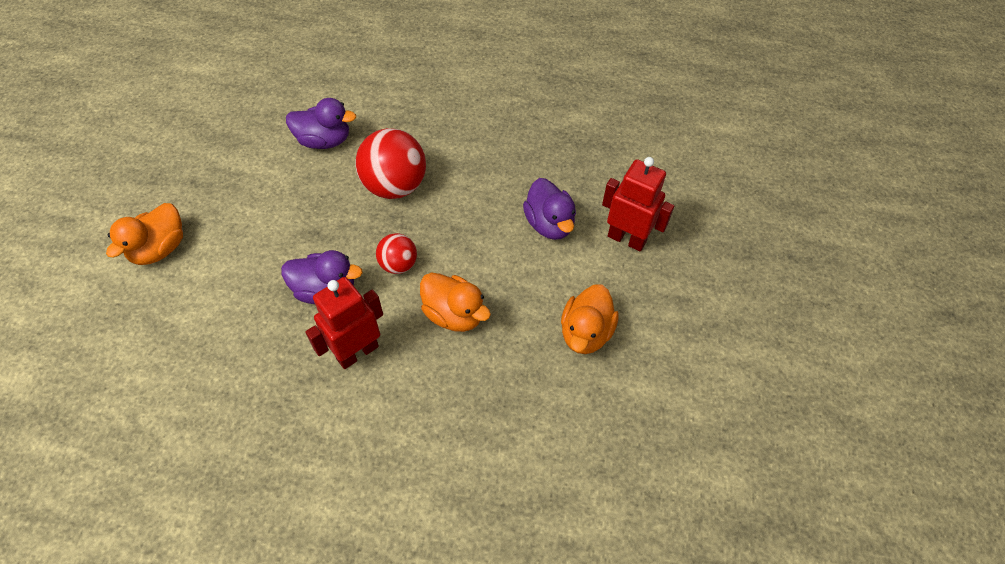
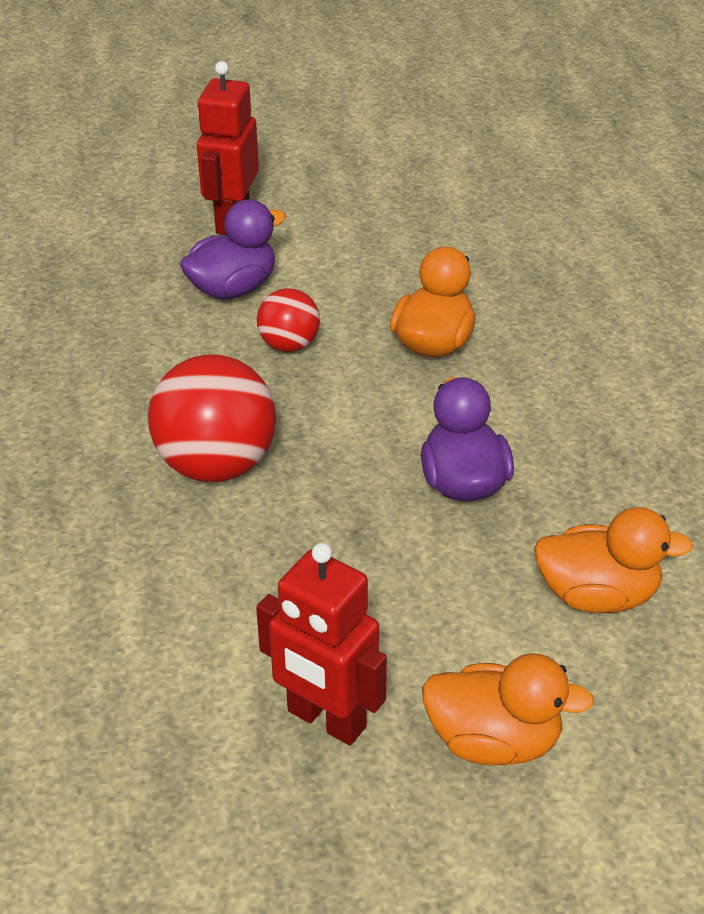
camera: 105 degrees left, 15 degrees down
(324, 141) = (132, 594): purple duck -> none
(357, 352) = (546, 418): red robot -> red robot (326, 720)
(398, 264) = (376, 417): red ball -> red ball (289, 345)
(585, 333) = (401, 232): orange duck -> orange duck (598, 595)

